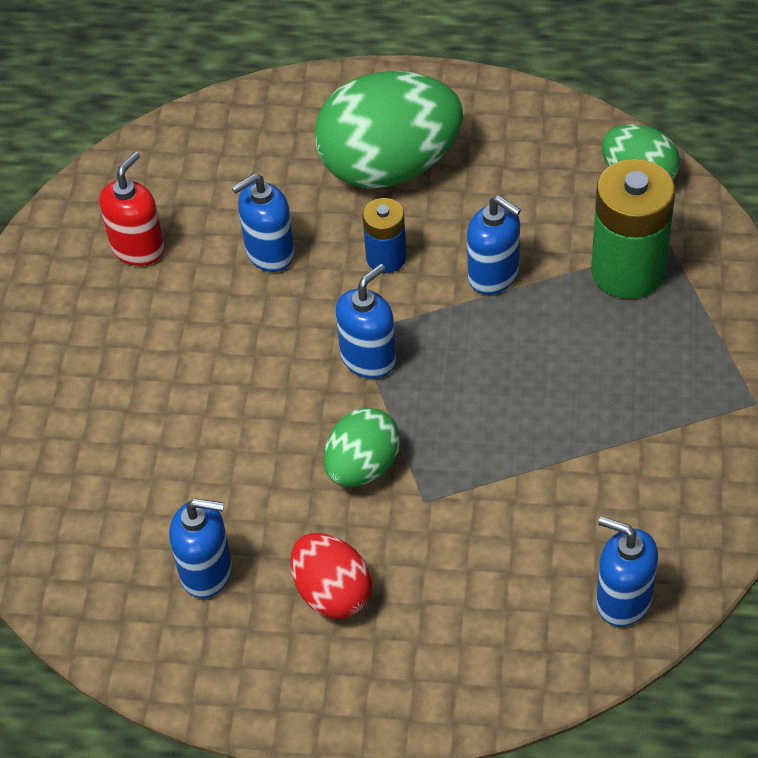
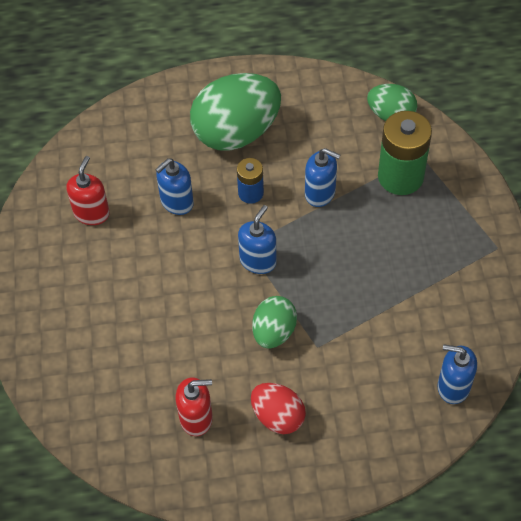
camera: 15 degrees left, 5 degrees up
(207, 572) = (196, 418): blue soap dispenser -> red soap dispenser

